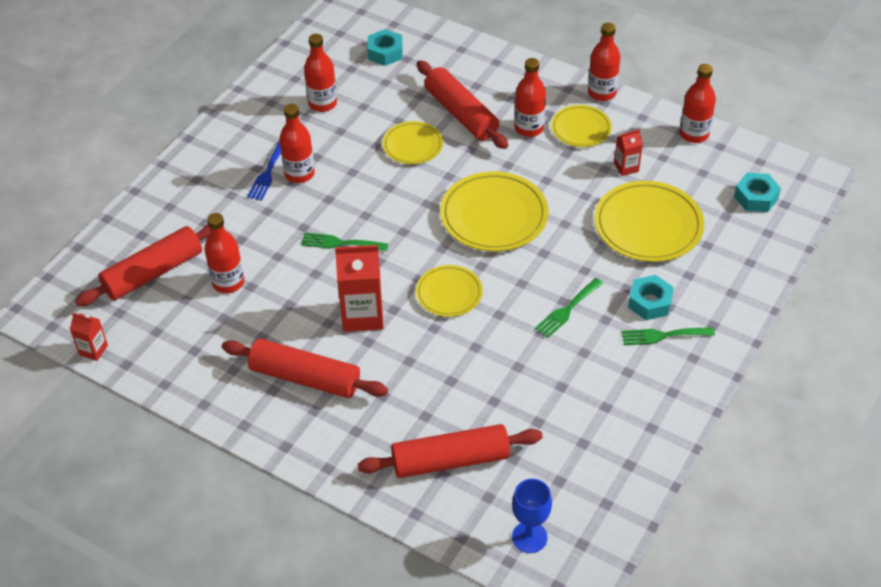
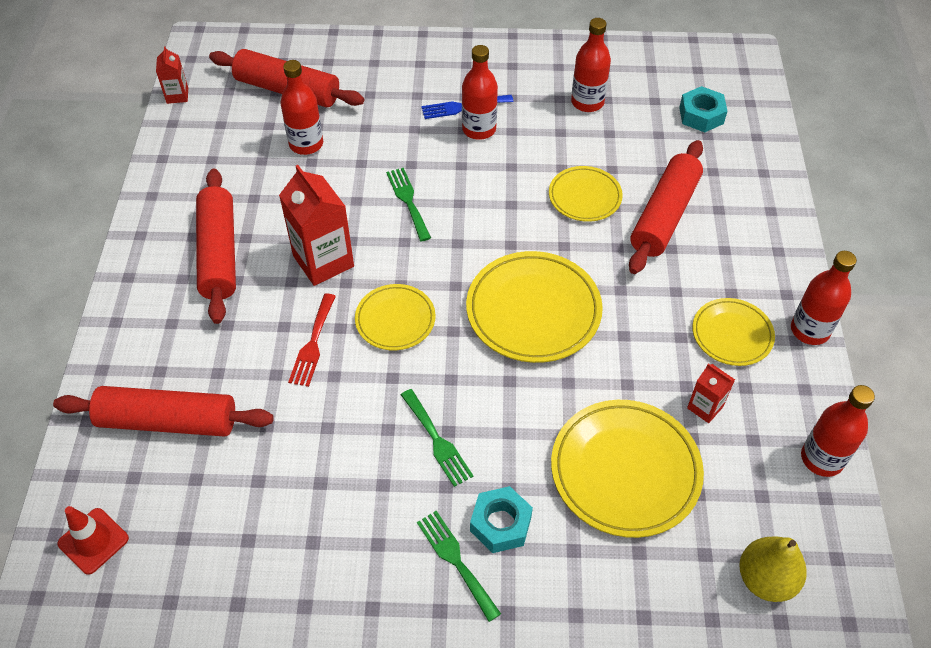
camera: 60 degrees right, 5 degrees up
(438, 349) = (313, 344): none -> red fork
(450, 460) = (168, 421): red rolling pin -> red rolling pin turned 45 degrees counterclockwise
(529, 128) = (692, 285): red bottle -> none
(529, 537) = (93, 541): blue goblet -> red traffic cone
(567, 310) = (437, 441): green fork -> green fork turned 135 degrees counterclockwise
(756, 197) = (765, 579): turquoise nut -> yellow pear

